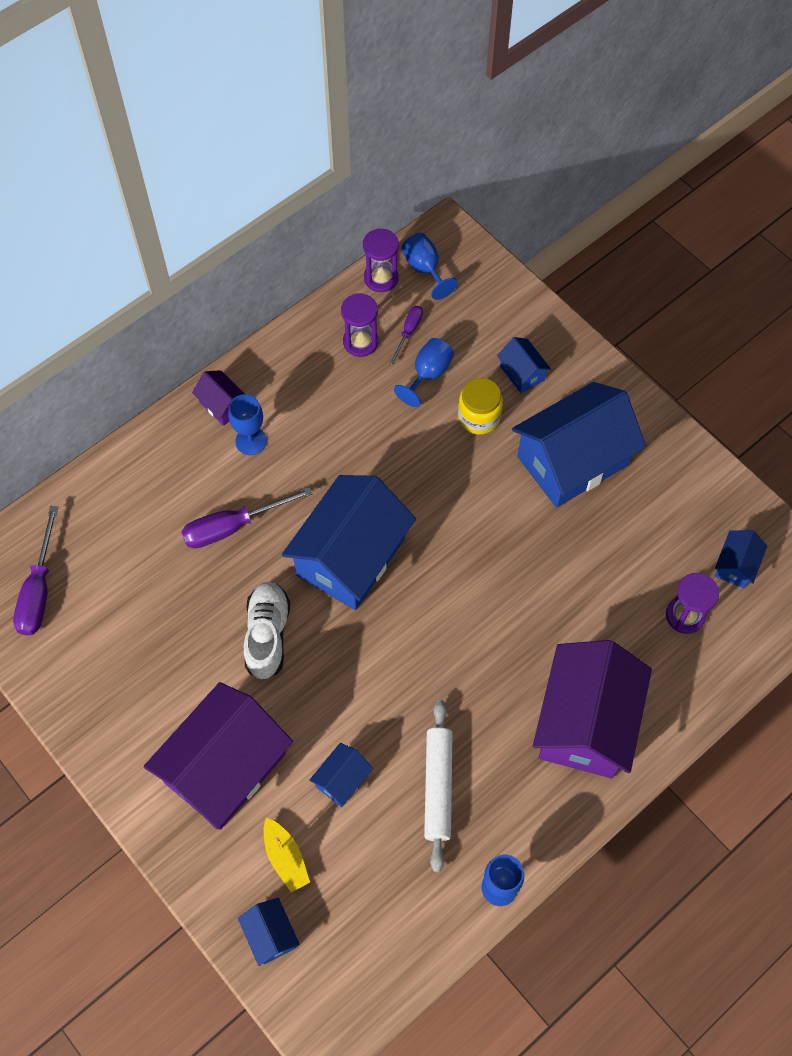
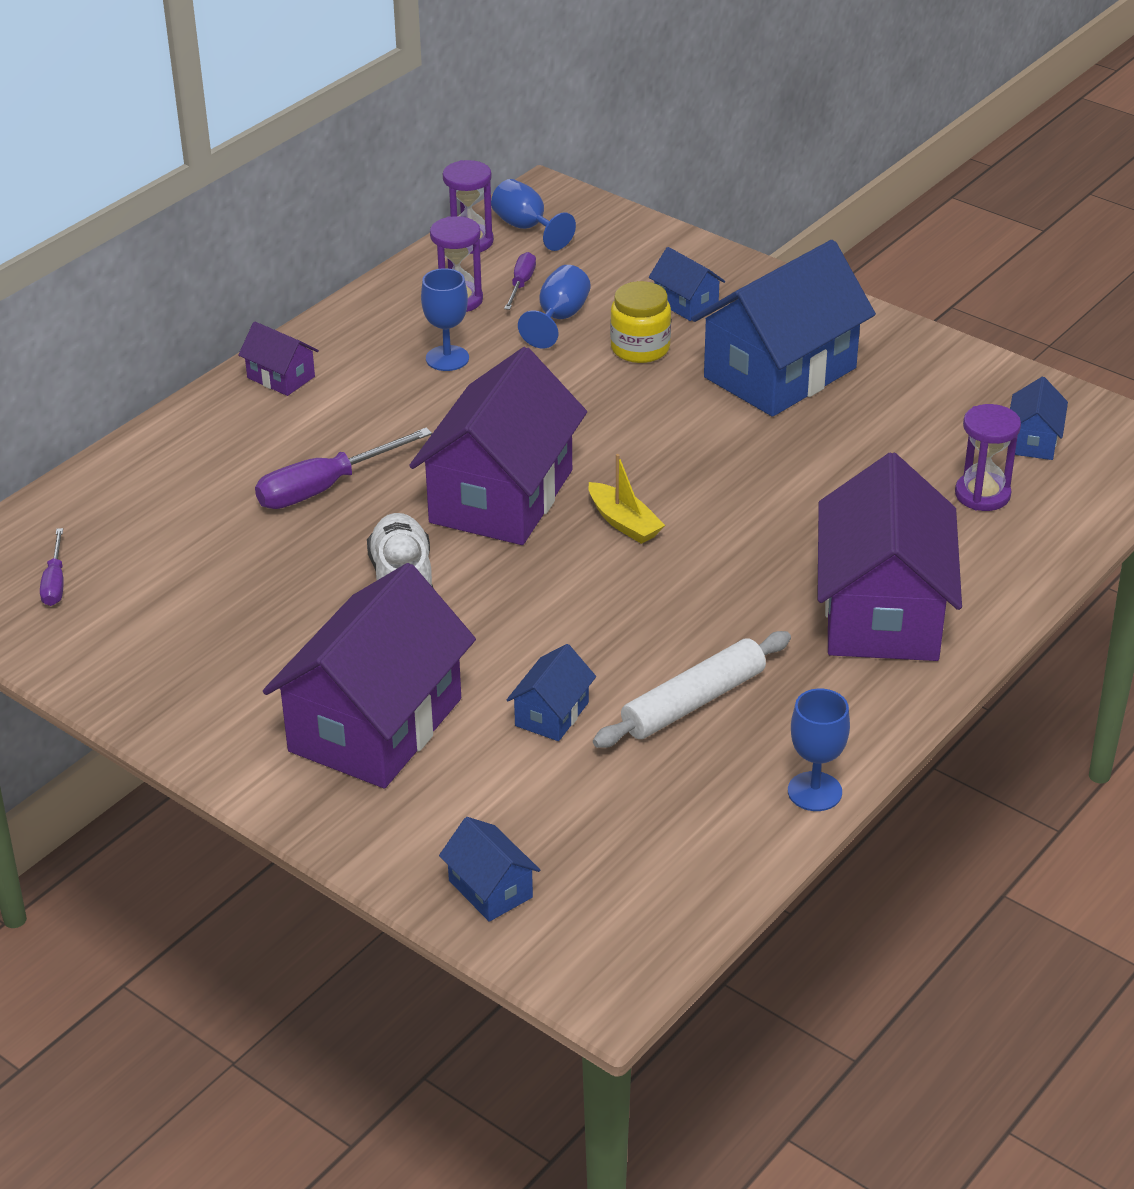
camera: 10 degrees left, 25 degrees down
(39, 590) = (55, 582): purple screwdriver -> purple screwdriver, size x0.56
(251, 441) = (330, 405): blue goblet -> blue goblet (447, 358)
(285, 858) = (491, 805): yellow boat -> yellow boat (624, 523)
(350, 557) = (501, 496): blue house -> purple house
(438, 787) = (694, 702): white rolling pin -> white rolling pin turned 60 degrees clockwise

